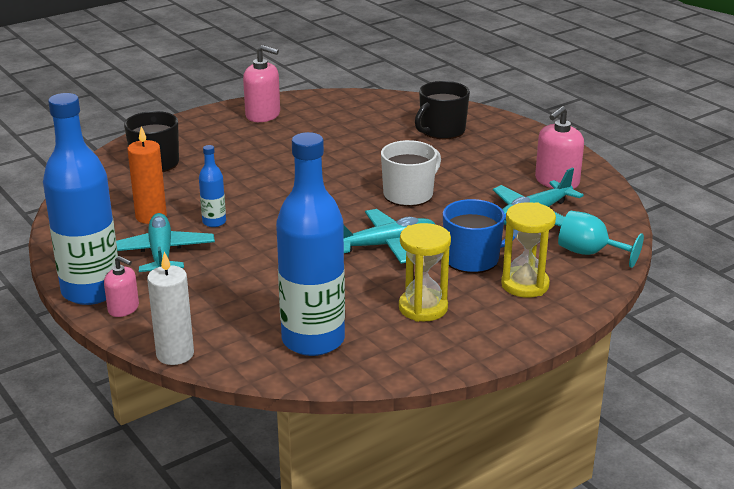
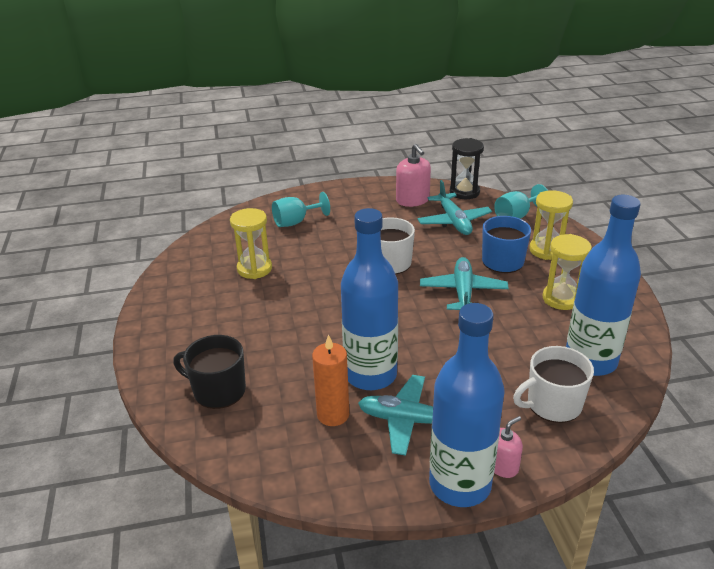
camera: 65 degrees left, 5 degrees up
(175, 354) = (591, 444): white candle -> none
(214, 222) = (370, 375): blue bottle -> blue bottle, size x2.27
(225, 325) = (552, 404): none -> white mug
(263, 115) = (178, 301): pink soap dispenser -> none
(339, 132) = (254, 269): none -> yellow hourglass
(441, 131) = (296, 222): black mug -> turquoise goblet
(614, 209) = (464, 192): none -> black hourglass

